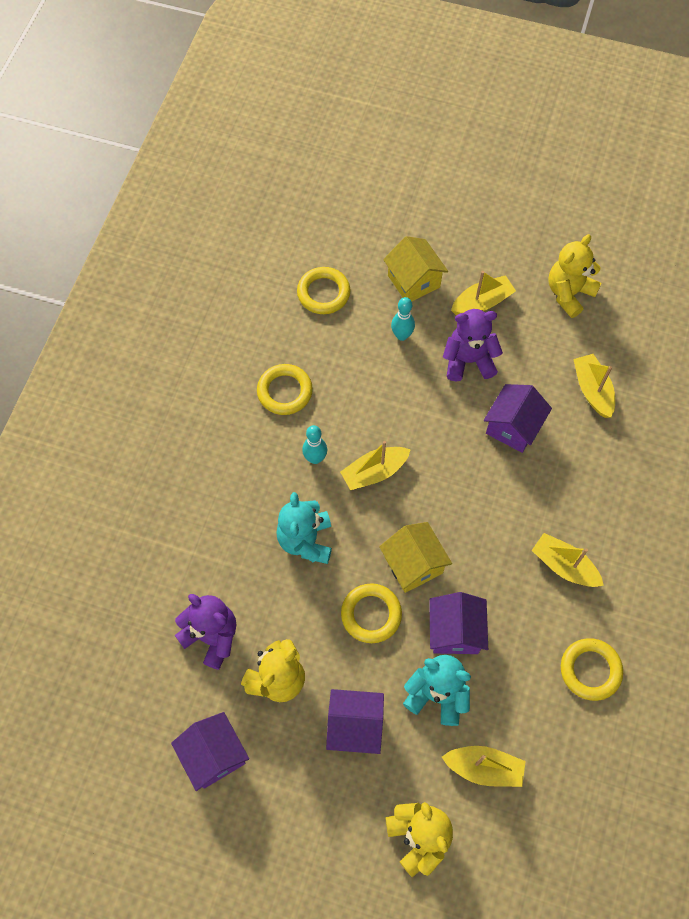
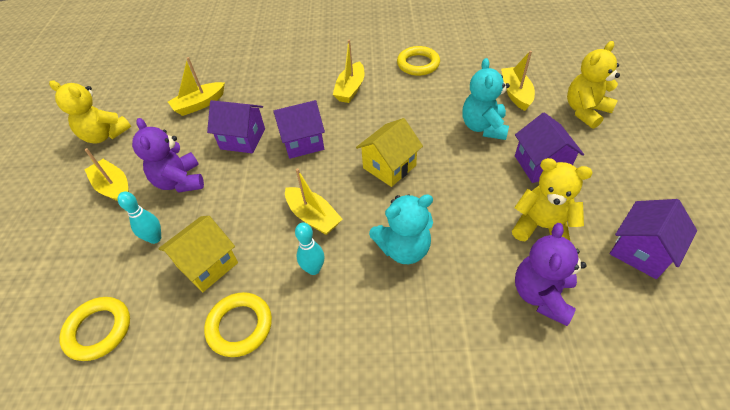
camera: 105 degrees left, 15 degrees down
(371, 614) = (446, 181): yellow ring -> none
(413, 281) = (86, 247): yellow house -> yellow house (207, 265)
(455, 631) = (430, 129): purple house -> purple house (302, 142)

